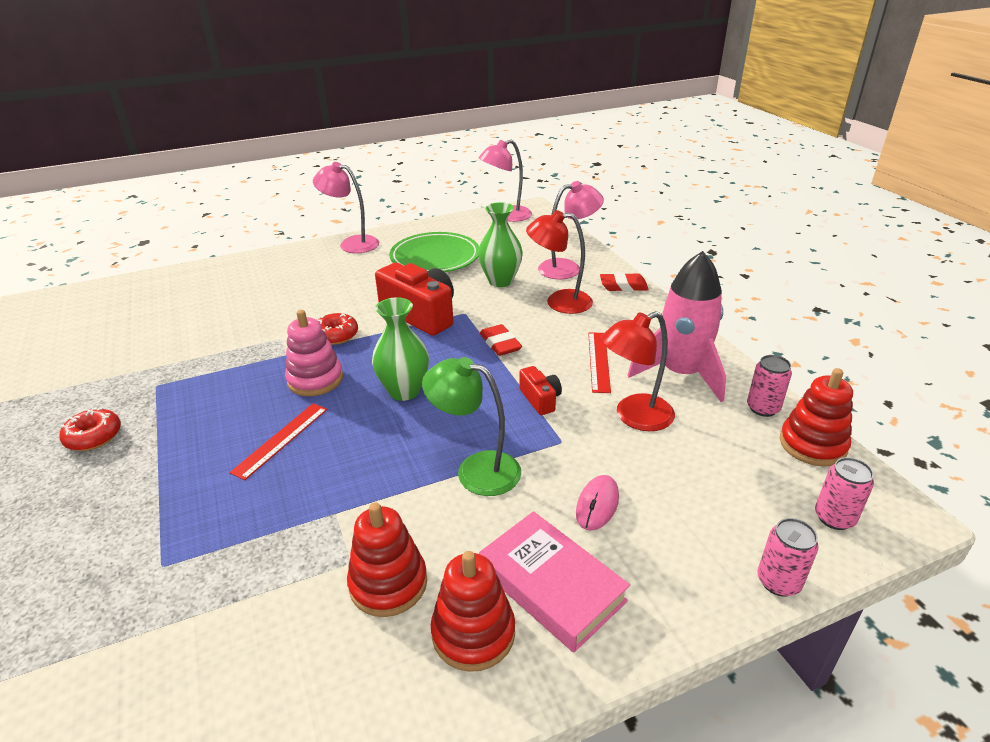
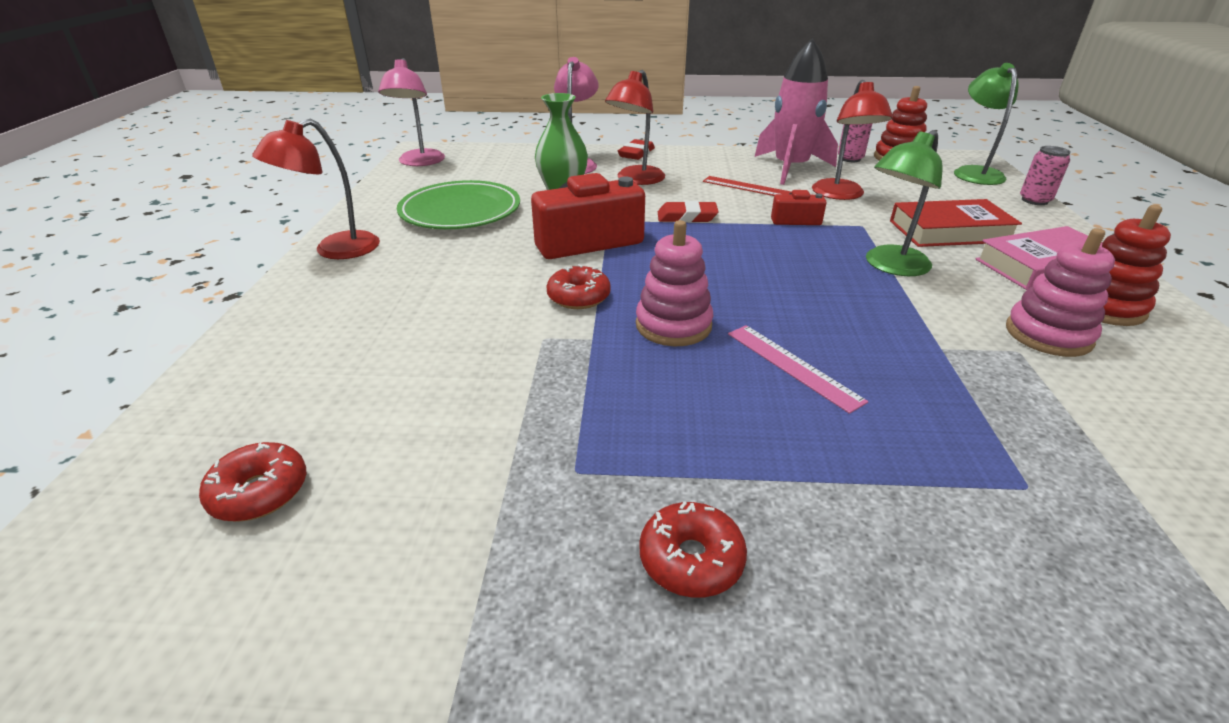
camera: 65 degrees left, 0 degrees up
(132, 313) = (259, 492): none -> red donut
(281, 439) = (792, 366): red ruler -> pink ruler
(352, 243) = (335, 250): pink lamp -> red lamp
(388, 583) = (1048, 335): red stacking toy -> pink stacking toy
(404, 391) = (738, 276): green vase -> none
(597, 504) = (949, 231): pink mouse -> red book
(834, 517) = (974, 172): pink can -> green lamp

